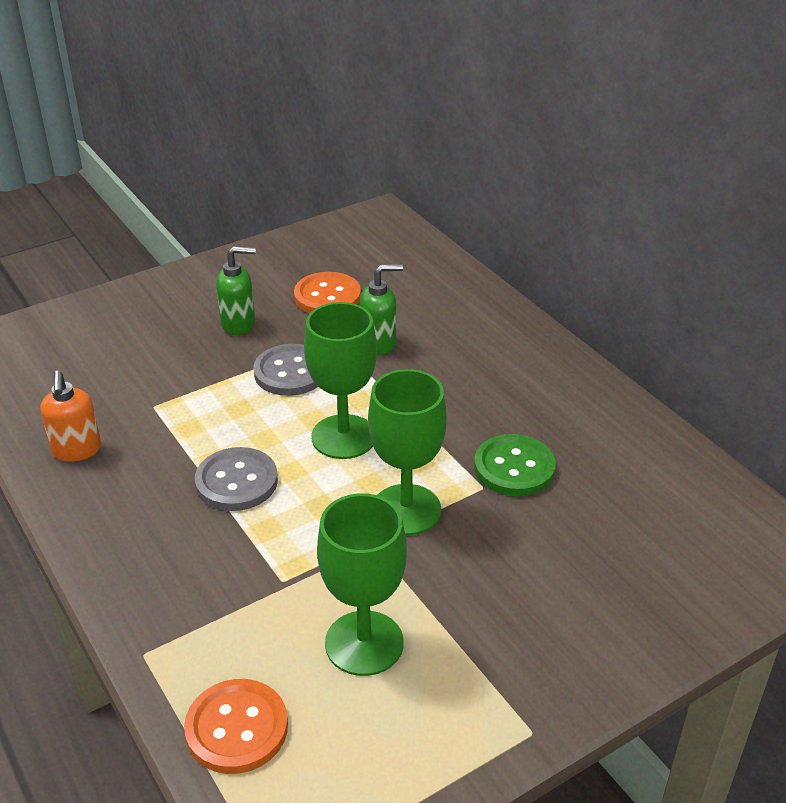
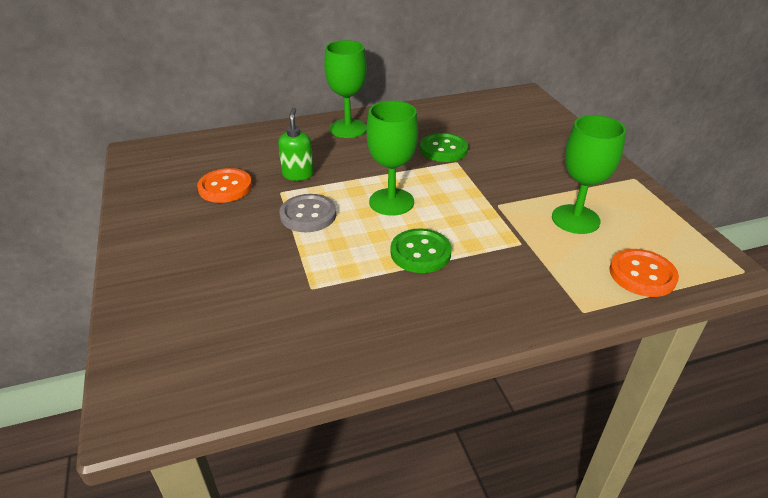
camera: 75 degrees left, 0 degrees up
(77, 450) = (349, 338): orange soap dispenser -> none
(236, 481) = (420, 252): grey button -> green button
(239, 324) = (229, 232): green soap dispenser -> none
(406, 510) = (468, 189): green goblet -> green goblet (348, 128)

